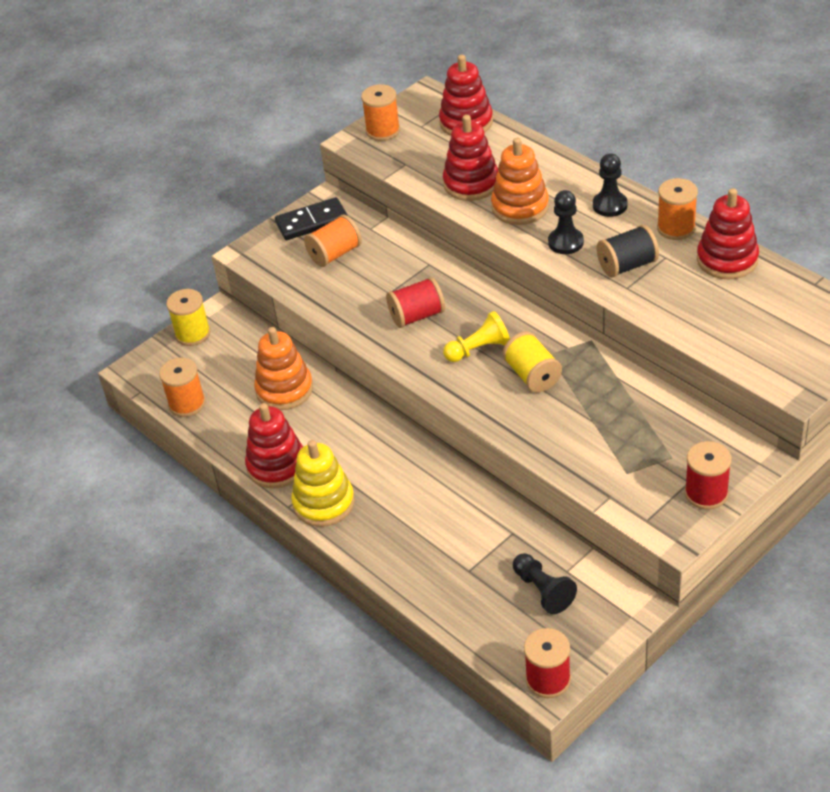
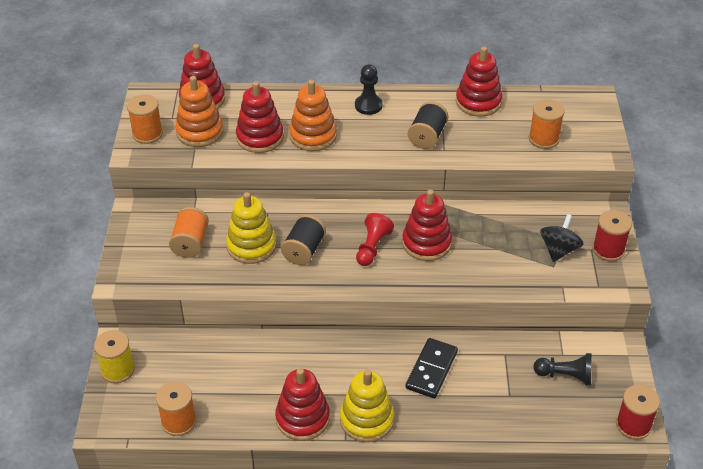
camera: 50 degrees left, 0 degrees up
(284, 390) = (241, 364): orange stacking toy -> orange stacking toy (200, 132)
(312, 222) = (143, 230): black domino -> black domino (431, 370)
(379, 286) = (251, 246): none -> yellow stacking toy
(417, 316) = (304, 250): red spool -> black spool
(479, 349) = (372, 247): yellow pawn -> red pawn
(532, 375) = (426, 243): yellow spool -> red stacking toy
(565, 242) = (371, 142): black pawn -> none
(653, 461) = (559, 250): none -> black spinning top
(676, 228) = (425, 99): orange spool -> orange spool (543, 139)

